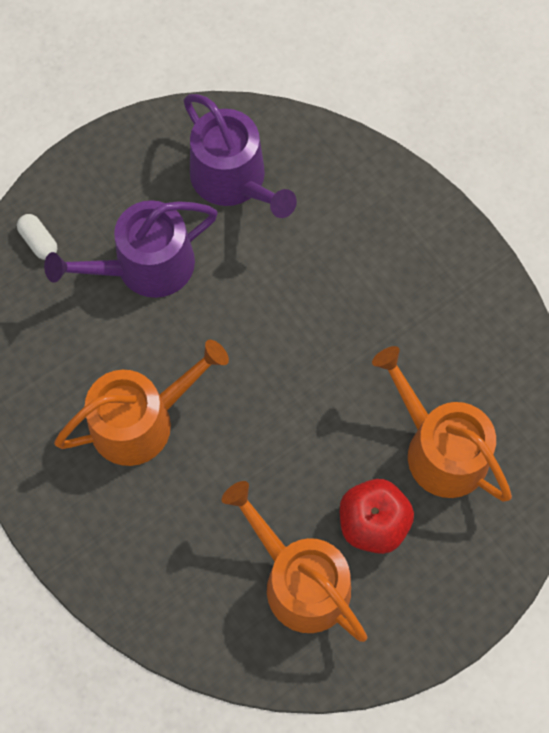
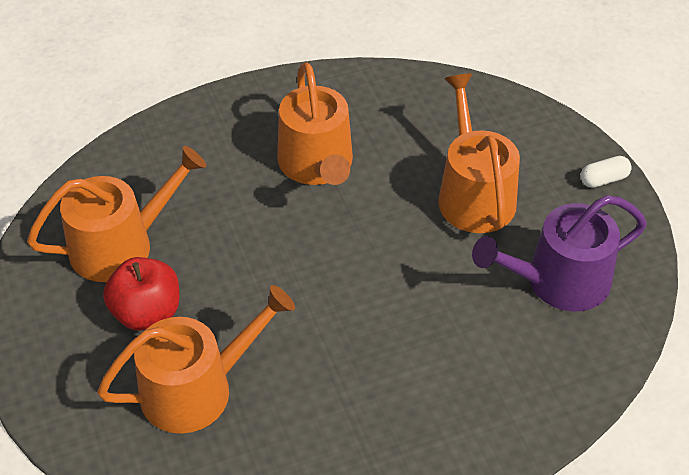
camera: 105 degrees right, 20 degrees down
(39, 242) = (519, 125): white capsule -> white capsule (603, 179)
(145, 267) = (473, 194): purple watering can -> orange watering can

